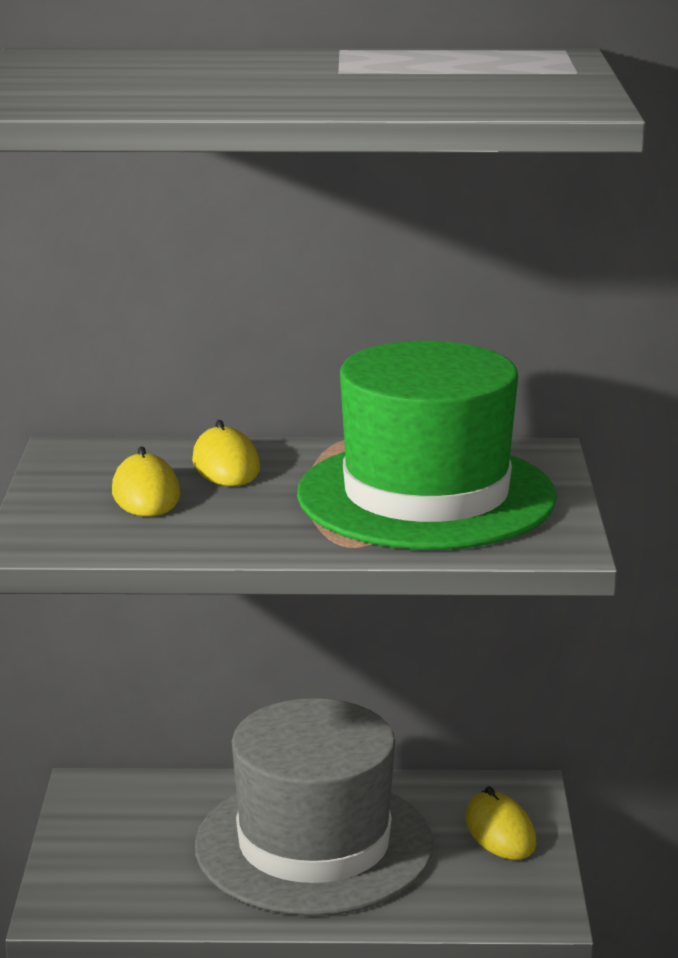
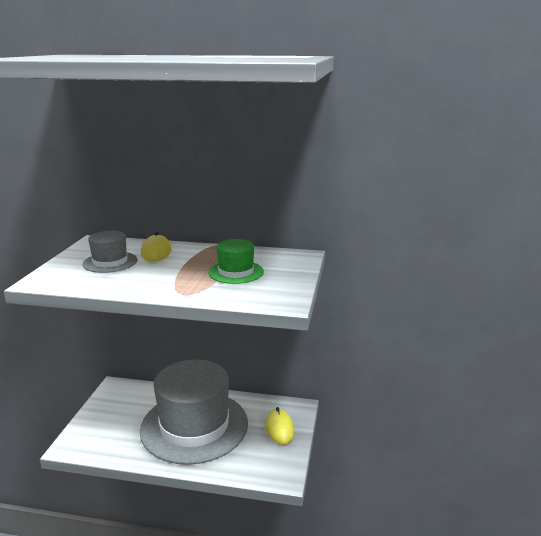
camera: 10 degrees right, 0 degrees up
(146, 493) = (110, 262): yellow mouse -> grey hat
(426, 496) = (236, 272): green hat -> green hat, size x0.44

